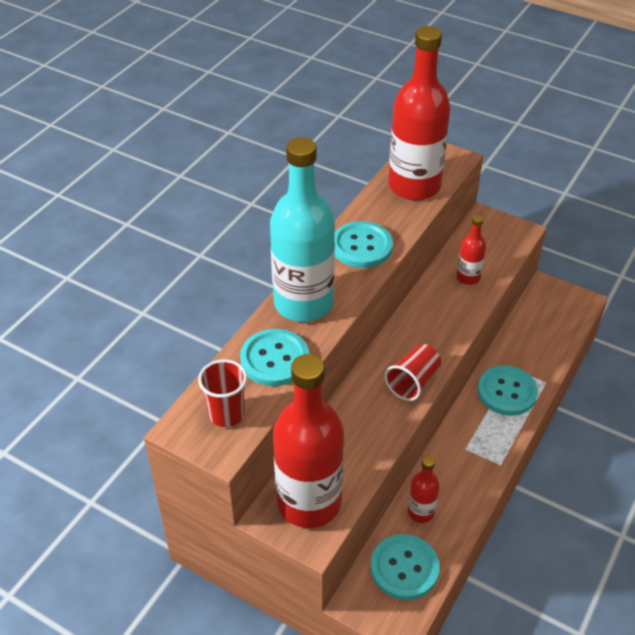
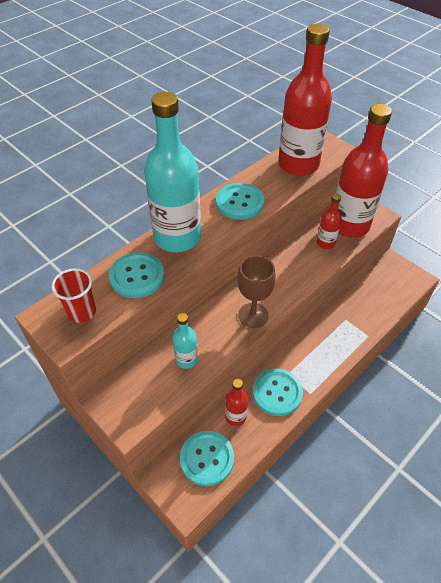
camera: 15 degrees right, 5 degrees up
(309, 502) = (137, 393): red bottle -> red bottle (349, 225)
(353, 450) = (186, 359): none -> turquoise bottle
(413, 382) = (253, 315): red cup -> brown goblet
(507, 392) = (335, 337): turquoise button -> turquoise button (277, 393)

